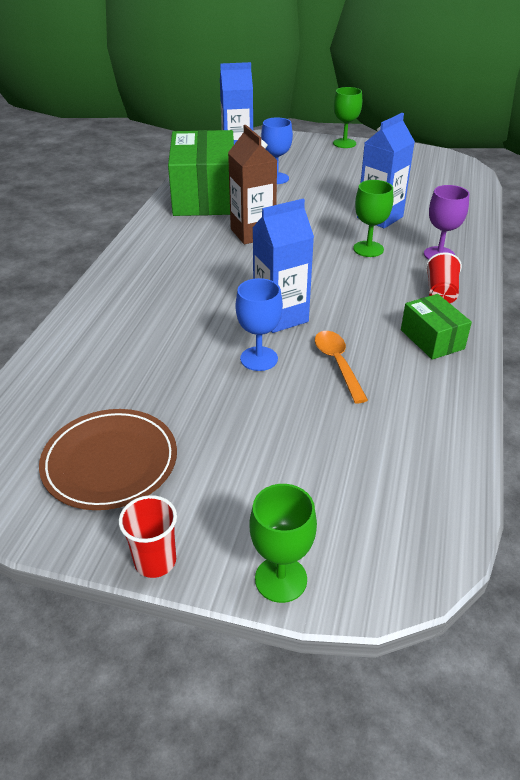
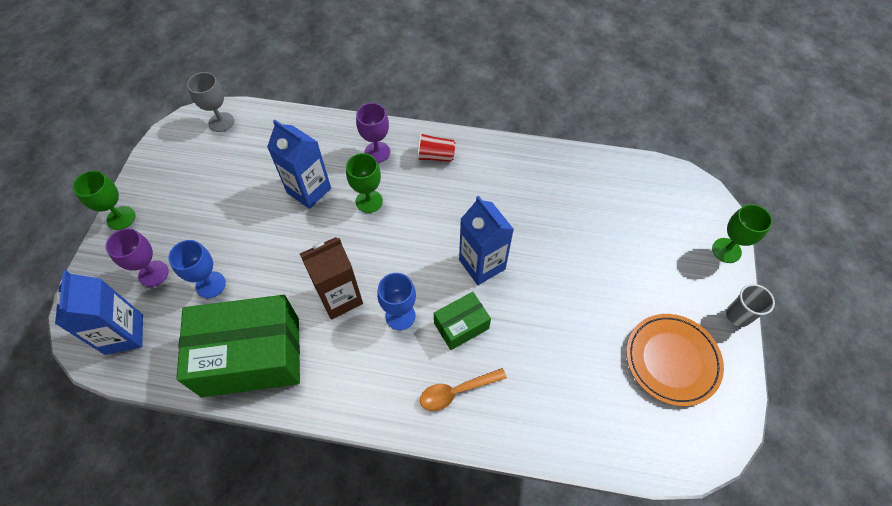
camera: 95 degrees left, 20 degrees up
(110, 462) = (672, 360): brown plate -> orange plate
(155, 561) = (738, 315): red cup -> grey cup
(259, 359) = (539, 276): blue goblet -> blue goblet (400, 316)
(289, 157) = (153, 273): none -> purple goblet
(338, 364) = (536, 224): orange spoon -> orange spoon (457, 391)
(432, 339) = (497, 167): green box -> green box (461, 326)
(460, 175) = (221, 122): none -> grey goblet

